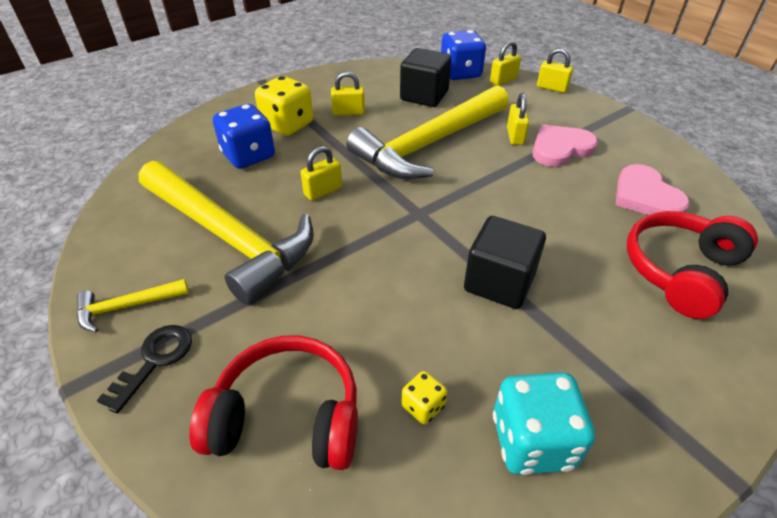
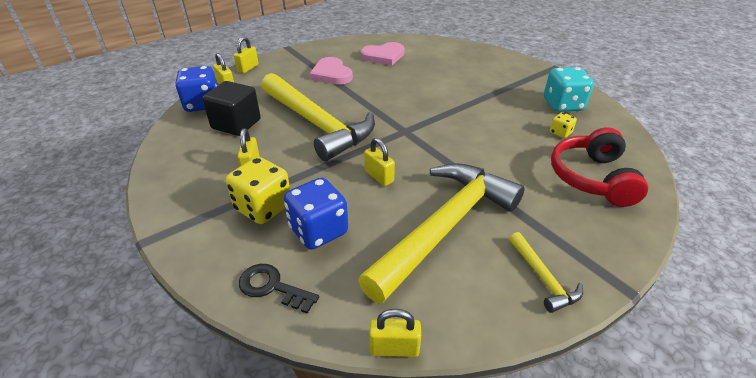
camera: 90 degrees left, 5 degrees down
(155, 360) = (584, 246): black key -> black key (272, 287)
(499, 282) = (465, 105): black cube -> none
(515, 136) = (313, 88): yellow padlock -> yellow padlock (394, 348)
(680, 271) = (443, 57): red headphones -> none

